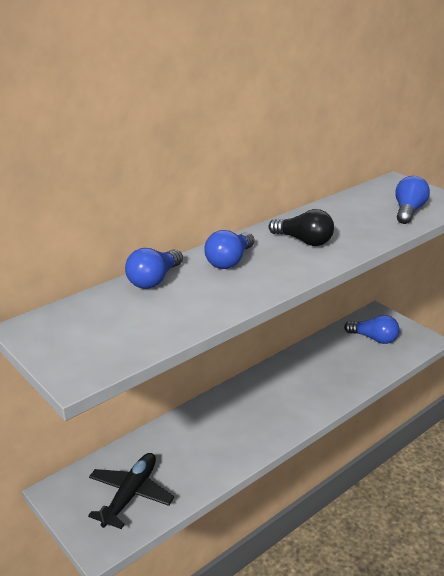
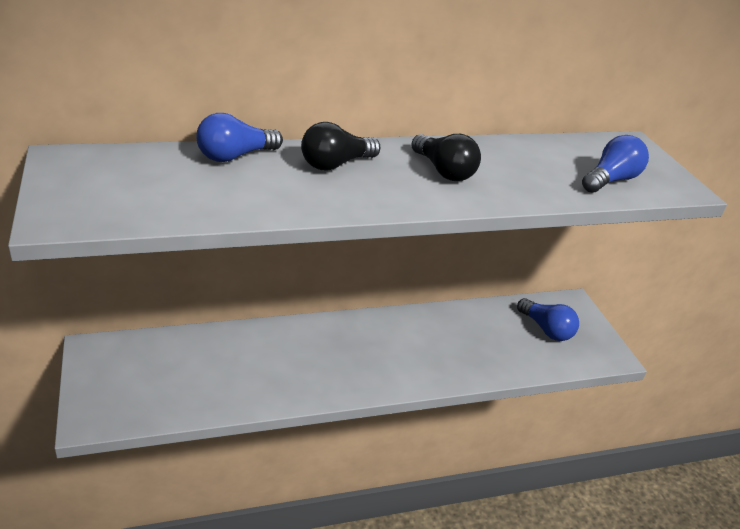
camera: 20 degrees right, 5 degrees up
(130, 495) = (156, 383): black plane -> none
(229, 261) = (336, 164): blue light bulb -> black light bulb

